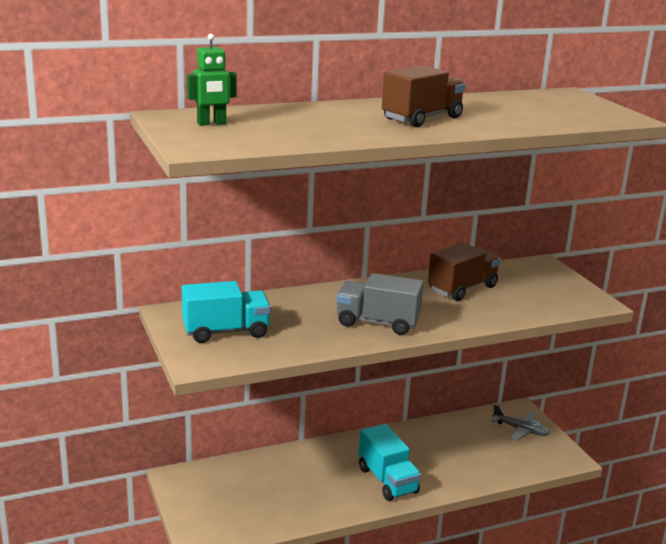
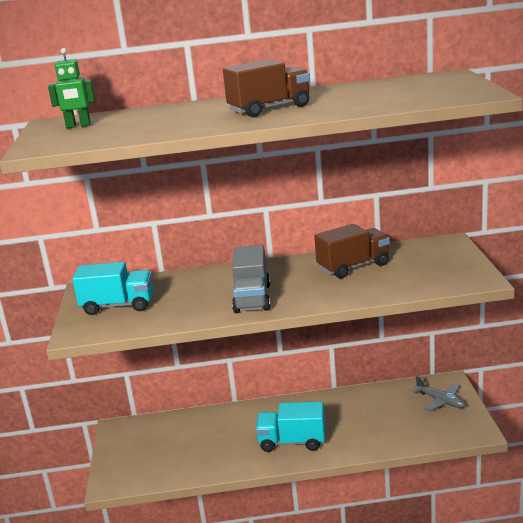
camera: 20 degrees right, 0 degrees up
(377, 323) = (252, 298): grey truck -> grey truck turned 120 degrees counterclockwise
(387, 480) = (292, 442): turquoise truck -> turquoise truck turned 105 degrees clockwise

